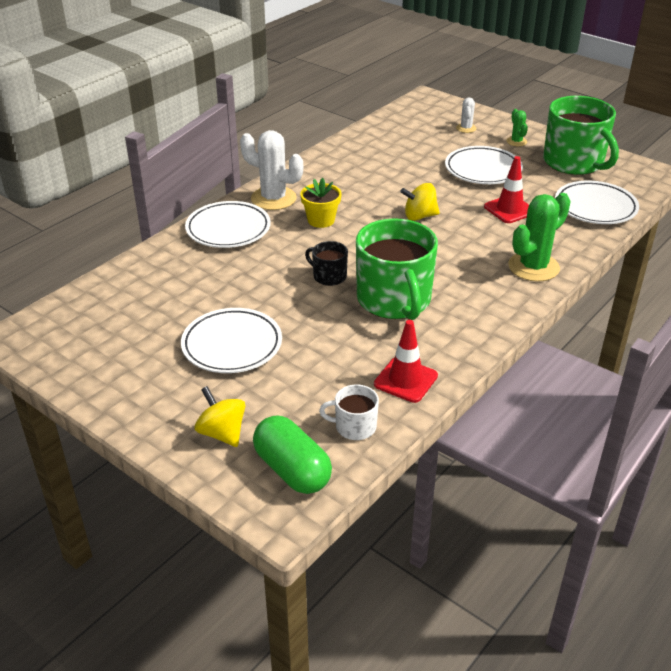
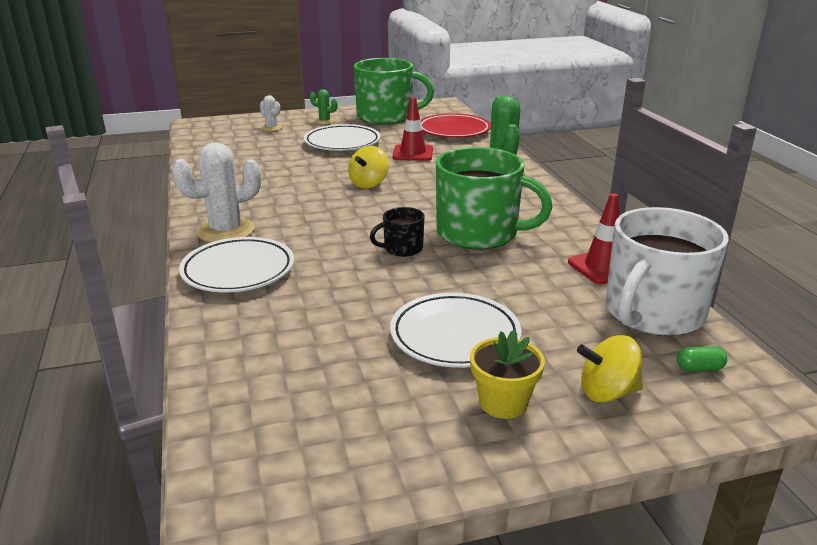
camera: 55 degrees left, 10 degrees down
(292, 470) = (699, 368): green capsule -> green capsule, size x0.42
(321, 220) = (304, 222): yellow flower pot -> yellow flower pot (503, 403)
(354, 427) = (652, 313): white mug -> white mug, size x2.15
(595, 207) = (454, 131): white plate -> red plate

